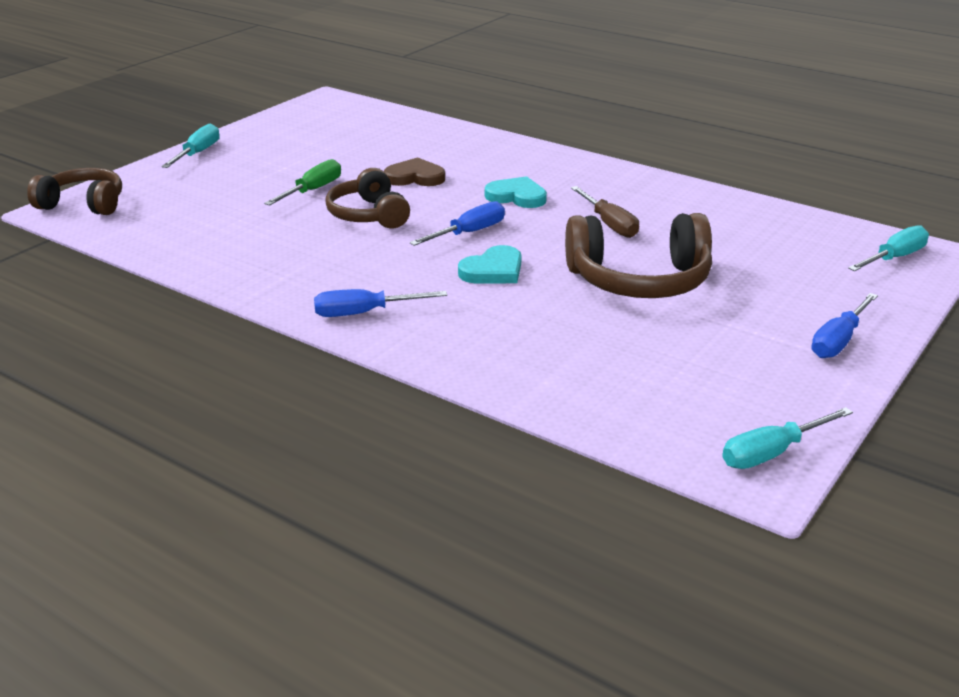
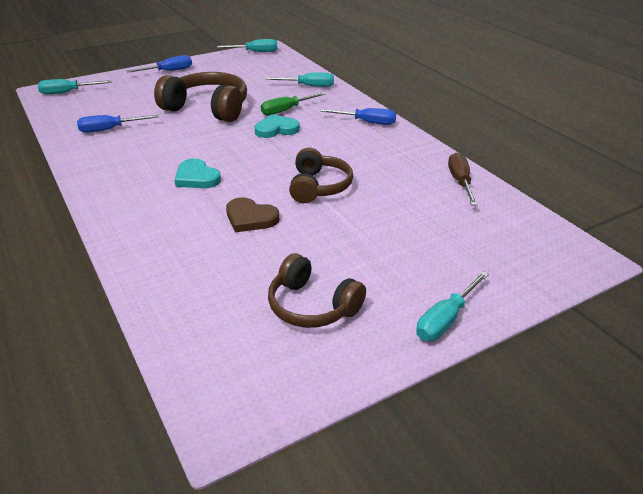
camera: 155 degrees left, 5 degrees up
(83, 204) = (563, 260): brown headphones -> brown headphones (312, 306)
(312, 190) = (347, 224): green screwdriver -> green screwdriver (286, 110)
(469, 233) = (263, 156): blue screwdriver -> blue screwdriver (109, 129)
(531, 369) = (308, 86): none -> turquoise screwdriver
(609, 224) = (170, 142): brown screwdriver -> brown screwdriver (460, 182)

